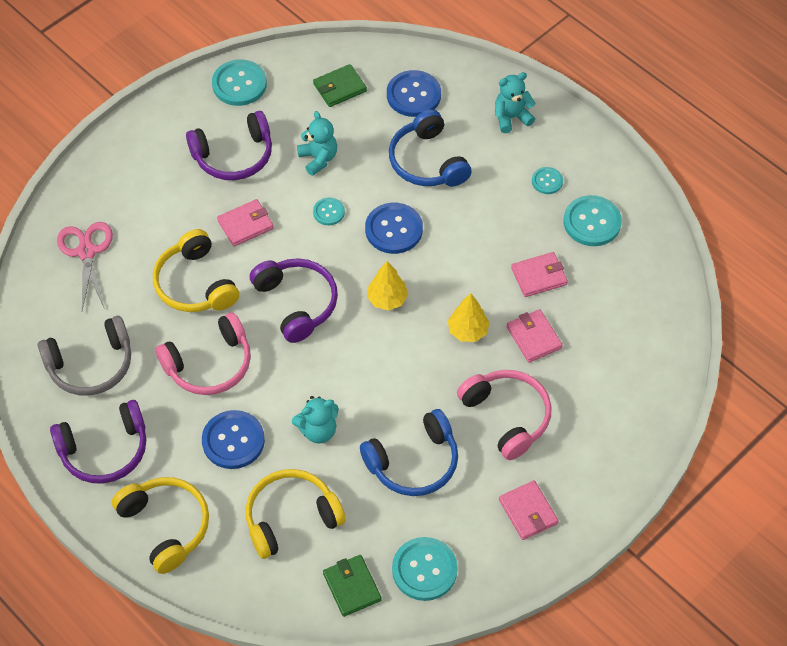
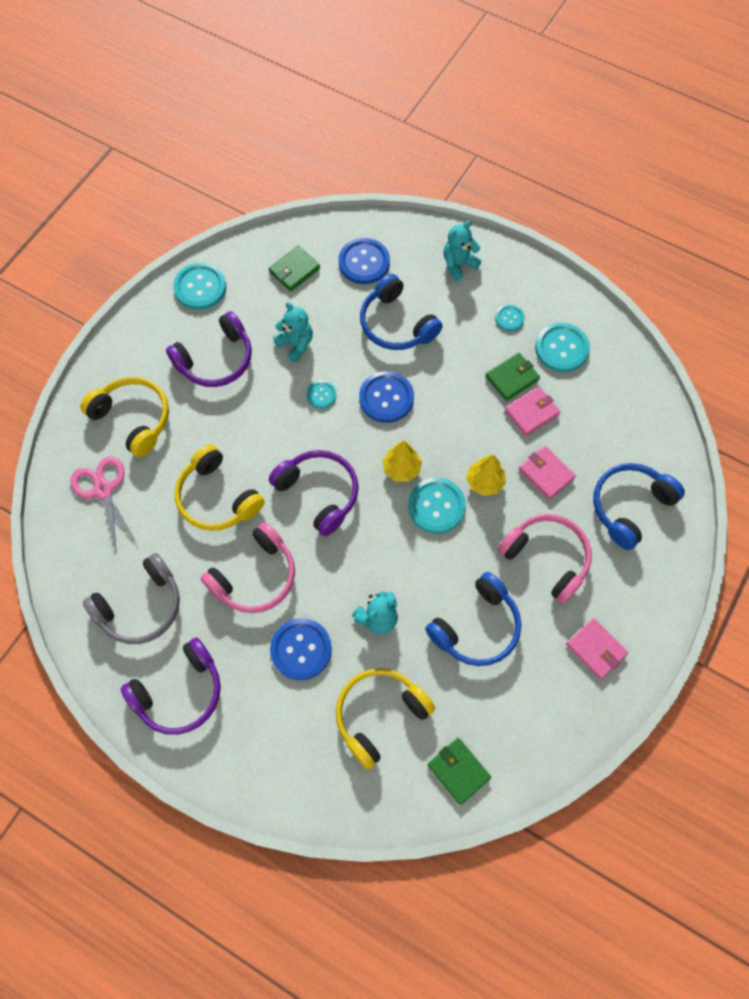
camera: 15 degrees left, 10 degrees up
(166, 526) = (262, 756): yellow headphones -> yellow headphones (133, 419)
(245, 224) = (247, 426): pink wallet -> none
(424, 570) = (520, 734): turquoise button -> turquoise button (436, 506)
(529, 239) = (512, 378): none -> green wallet
(610, 388) = (629, 506): none -> blue headphones

